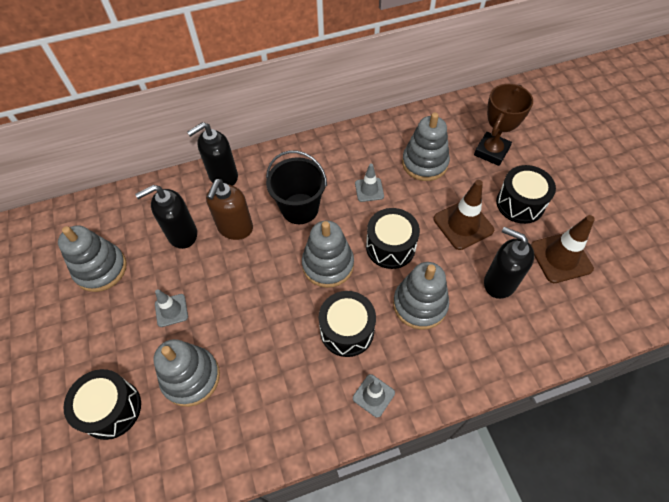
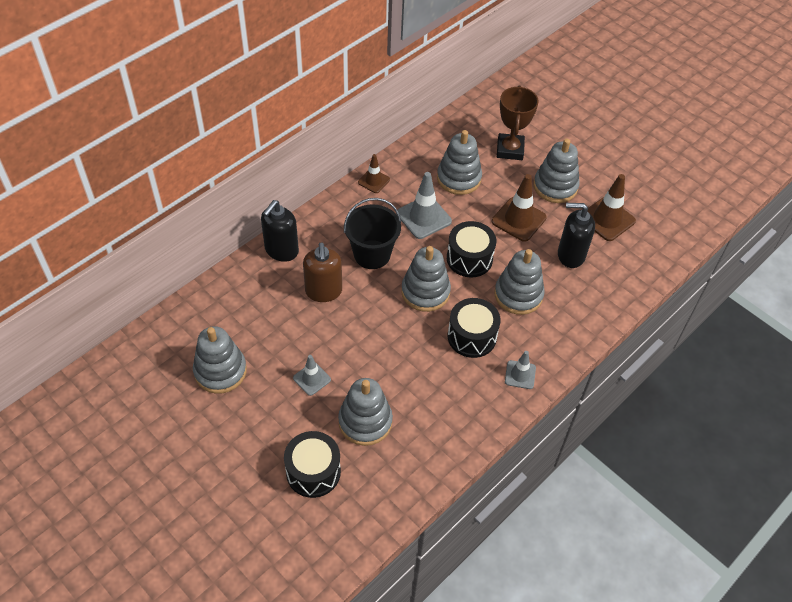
camera: 30 degrees left, 5 degrees down
(182, 234) = (277, 314): black soap dispenser -> none
(343, 140) = (373, 181): none -> brown traffic cone
(369, 190) = (424, 217): grey traffic cone -> grey traffic cone, size x1.68
(520, 203) = (555, 186): black drum -> grey stacking toy

